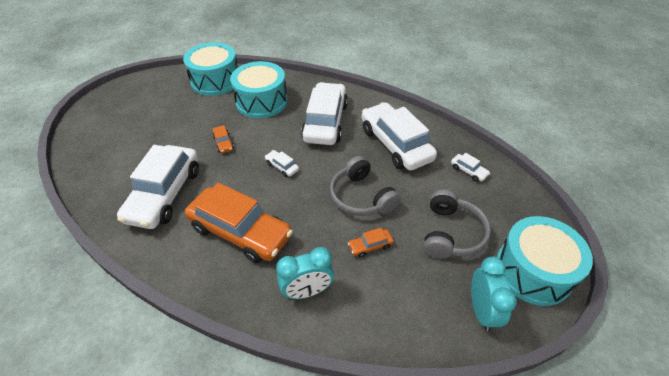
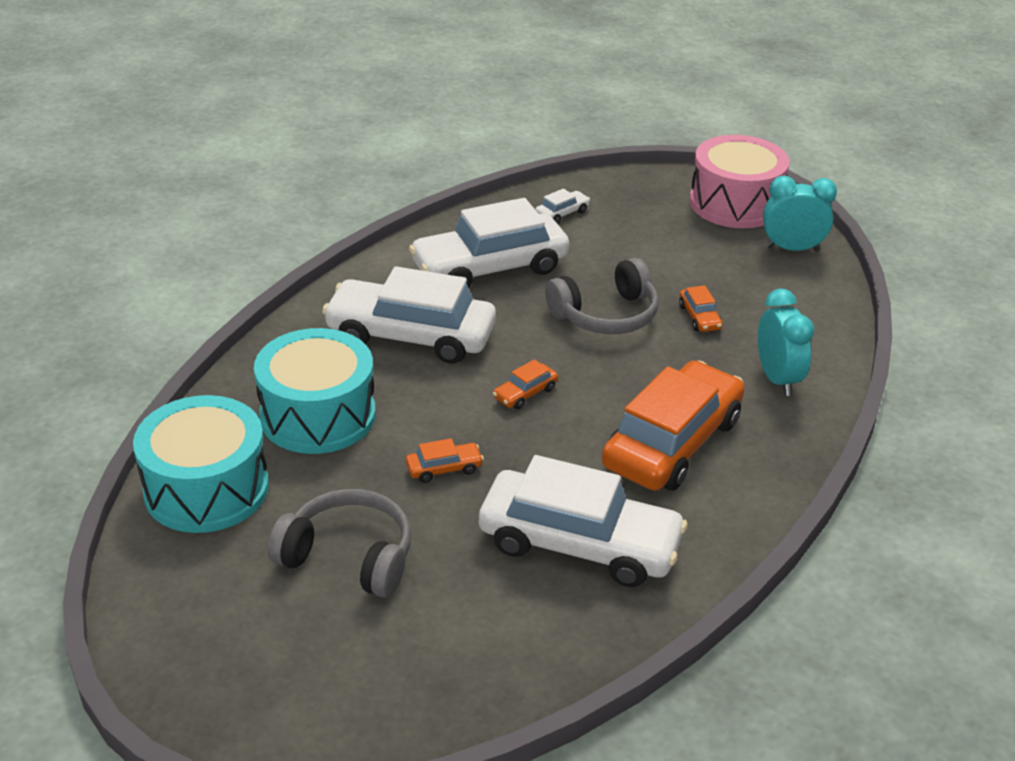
camera: 85 degrees left, 10 degrees down
(282, 166) = (525, 393): white car -> orange car
(451, 233) = (678, 249): grey headphones -> grey headphones (348, 557)
(533, 271) = (735, 203): turquoise drum -> pink drum

